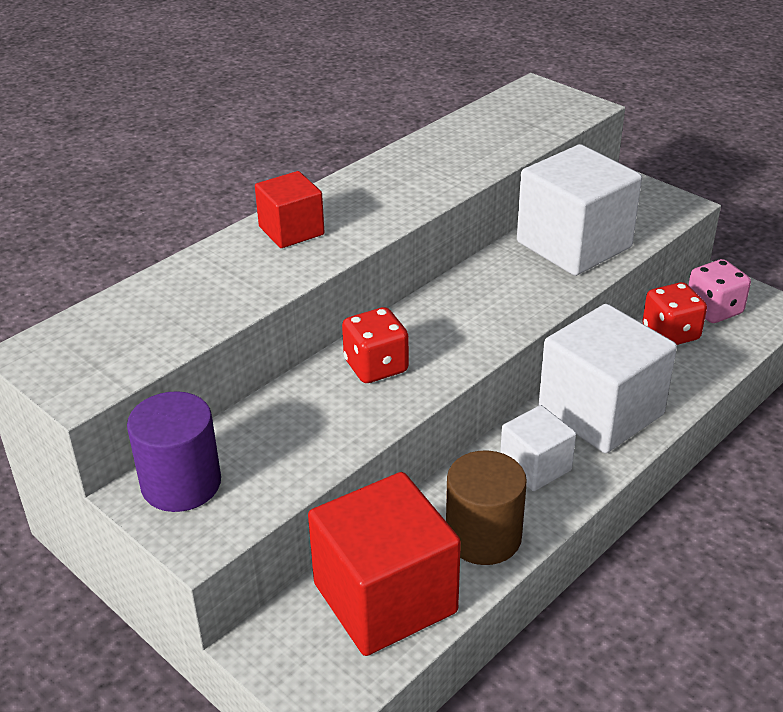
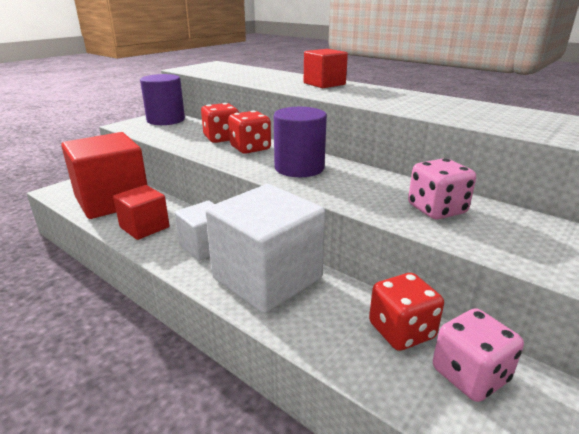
camera: 85 degrees right, 10 degrees down
(320, 398) = (222, 138): none -> red dice
(459, 323) = (299, 168): none -> purple cylinder
(483, 537) = (144, 227): brown cylinder -> red cube
(573, 245) = (436, 209): white cube -> pink dice

